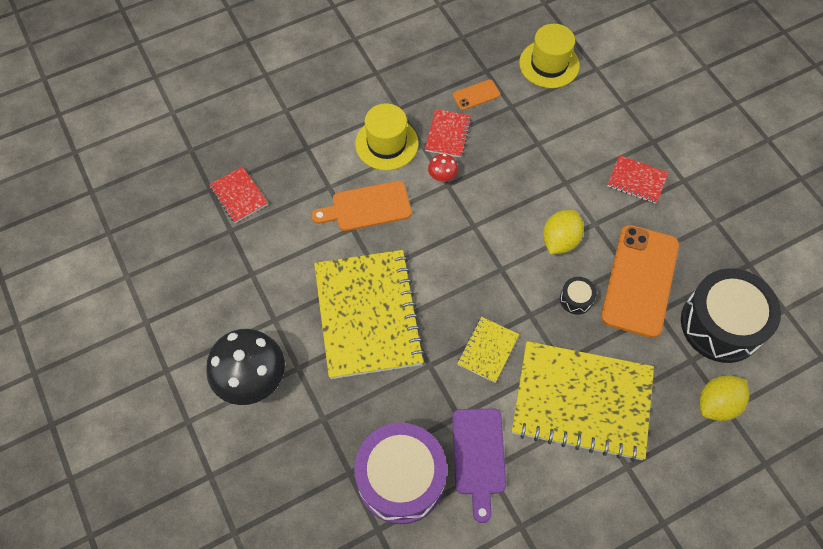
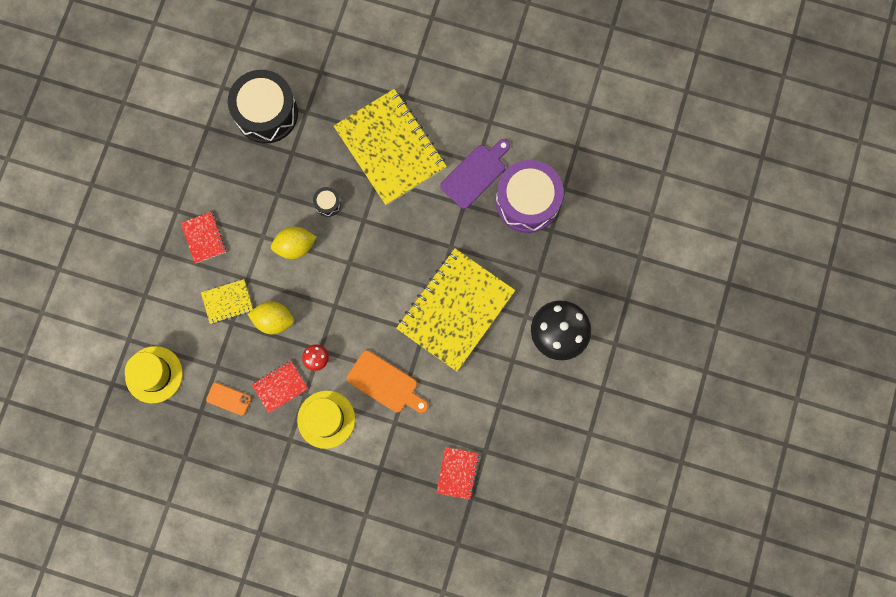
camera: 135 degrees left, 15 degrees up
(487, 350) = (409, 224): yellow notebook -> yellow notebook (227, 302)
(640, 280) = (279, 179): orange phone -> none
(717, 404) = (322, 79): yellow lemon -> yellow lemon (274, 320)

